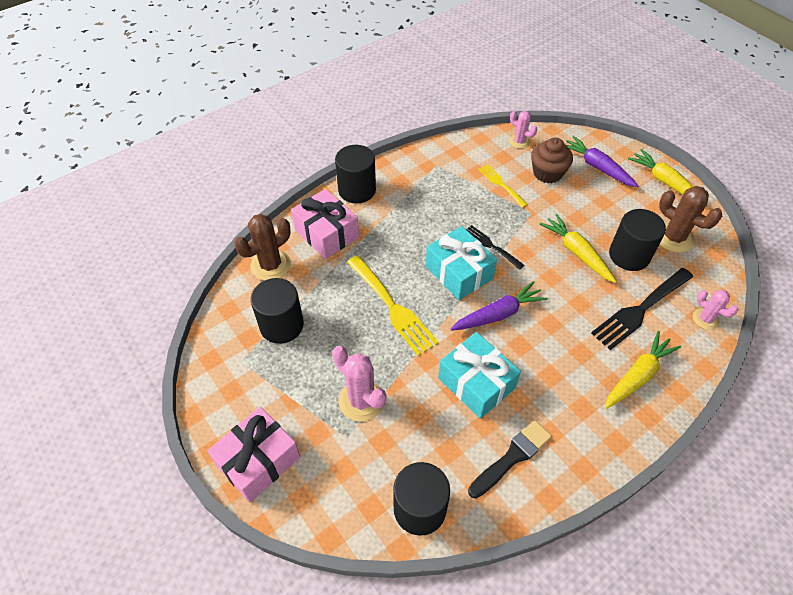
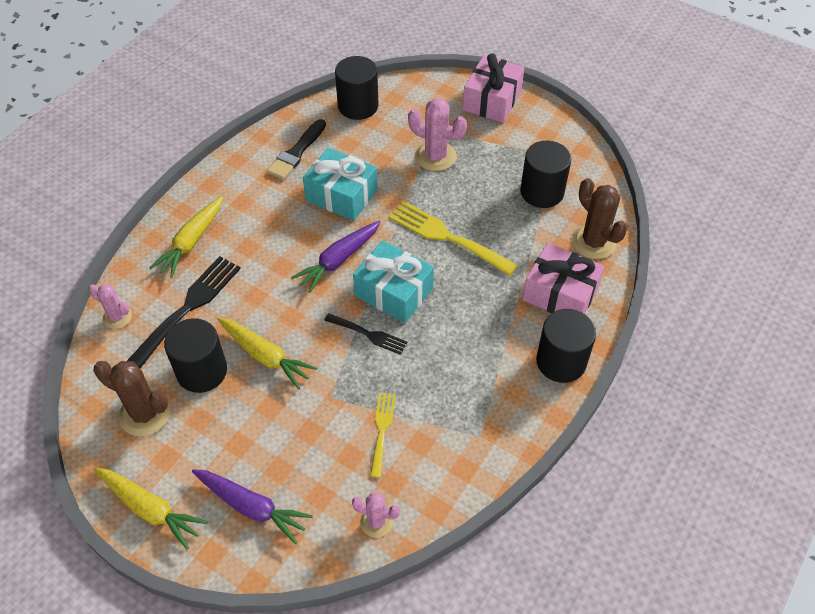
camera: 160 degrees right, 0 degrees up
(270, 265) = (593, 242): brown cactus -> brown cactus turned 60 degrees counterclockwise
(501, 184) = (382, 430): yellow fork -> yellow fork turned 120 degrees counterclockwise
(547, 173) = (322, 471): brown cupcake -> none

